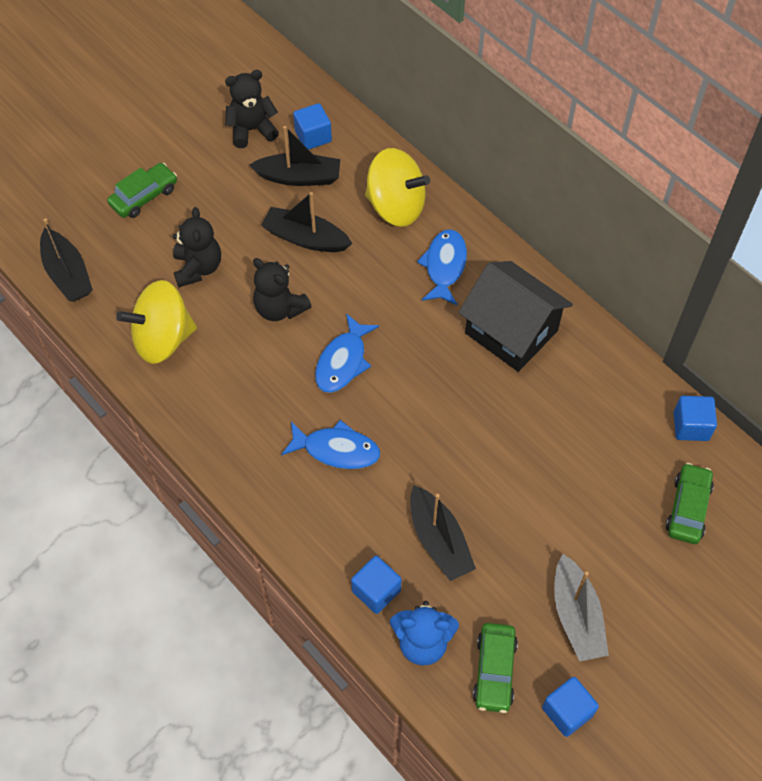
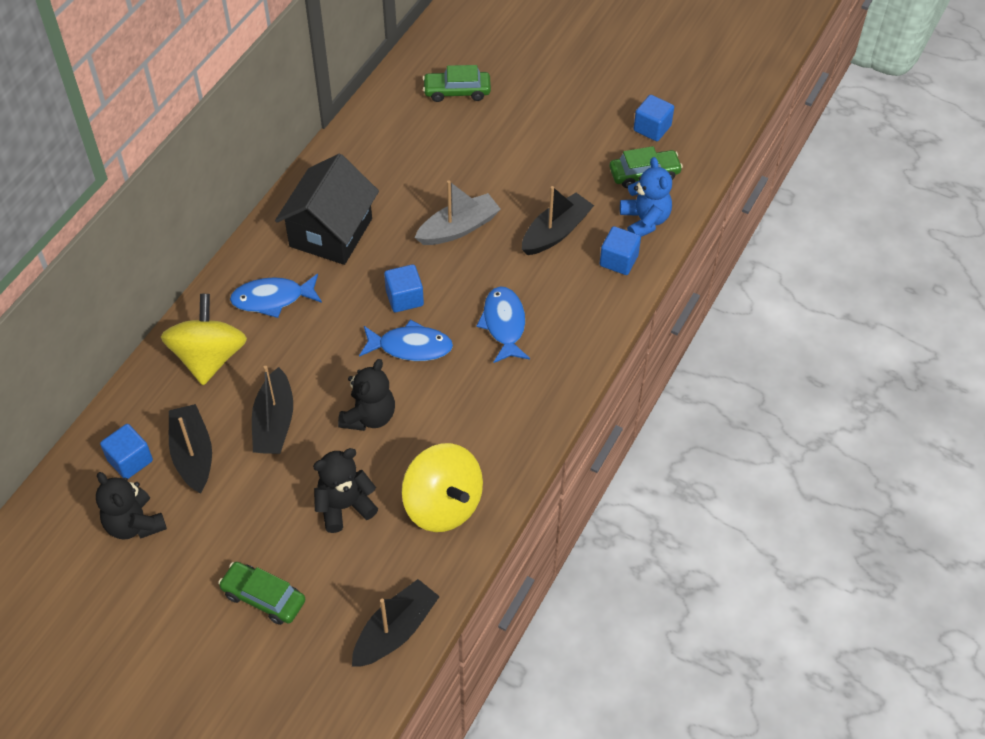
camera: 110 degrees left, 5 degrees down
(576, 616) = (577, 137): grey boat -> grey boat (458, 228)
(691, 426) = (381, 101): blue cube -> blue cube (404, 298)

